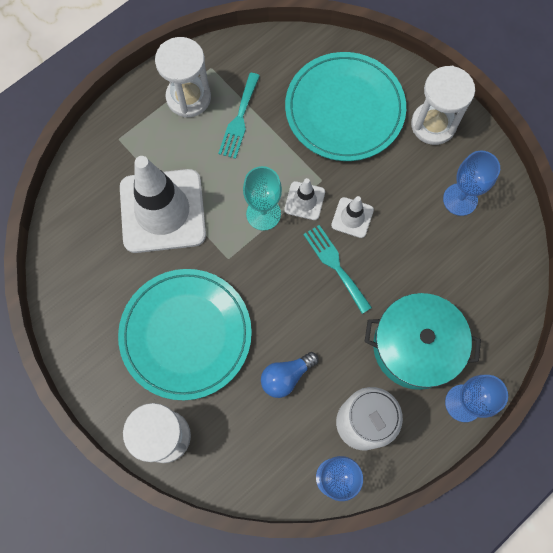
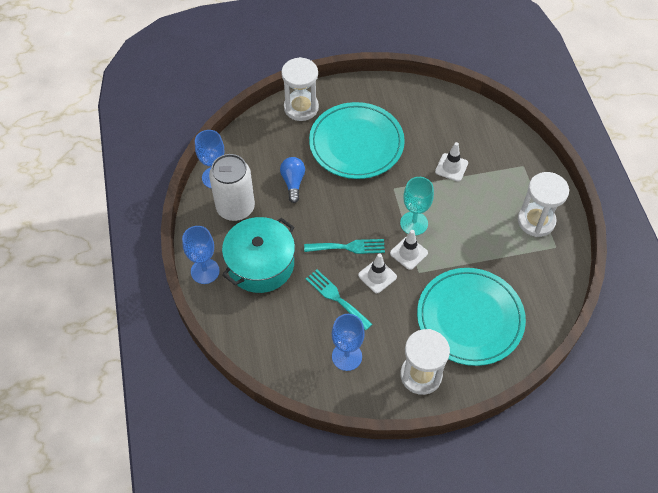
camera: 120 degrees right, 15 degrees down
(162, 211) = (451, 167): white traffic cone -> white traffic cone, size x0.44
(239, 119) = (499, 244): turquoise fork -> turquoise fork (336, 297)

